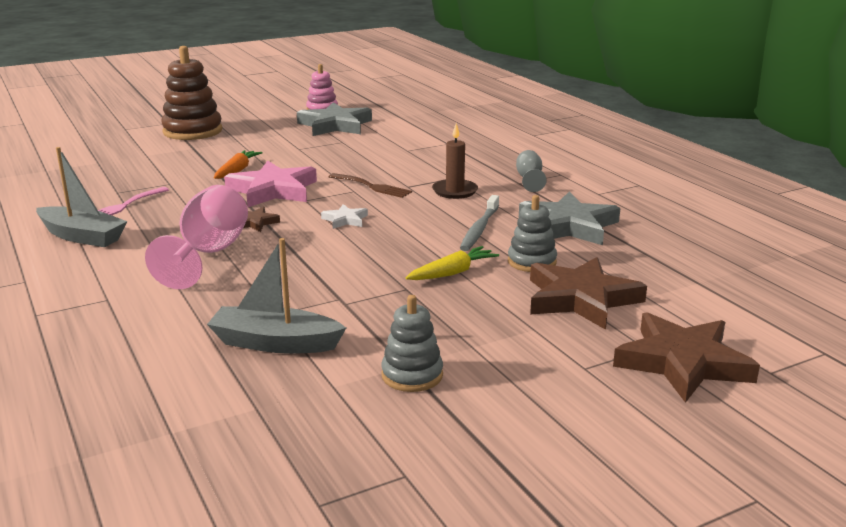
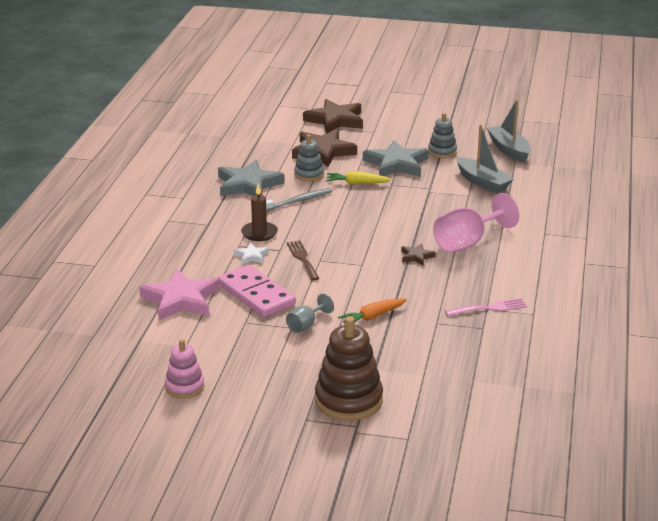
camera: 140 degrees left, 5 degrees up
(82, 236) = (534, 287): grey boat -> grey boat (509, 150)
(273, 190) = (372, 282): pink star -> pink star (181, 300)
(335, 125) = (214, 351): grey star -> grey star (396, 164)
(345, 220) = (360, 237): white star -> white star (251, 256)
(366, 155) = (256, 294): none -> pink domino
(529, 180) = (197, 223): grey goblet -> grey goblet (306, 325)

